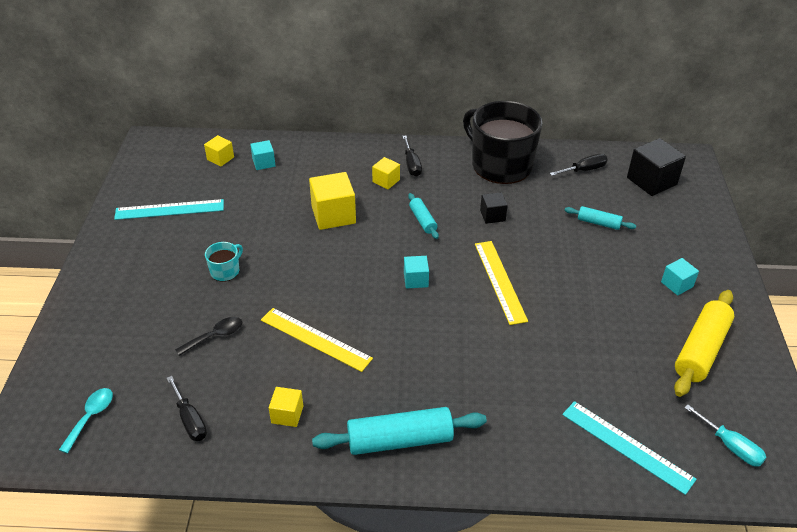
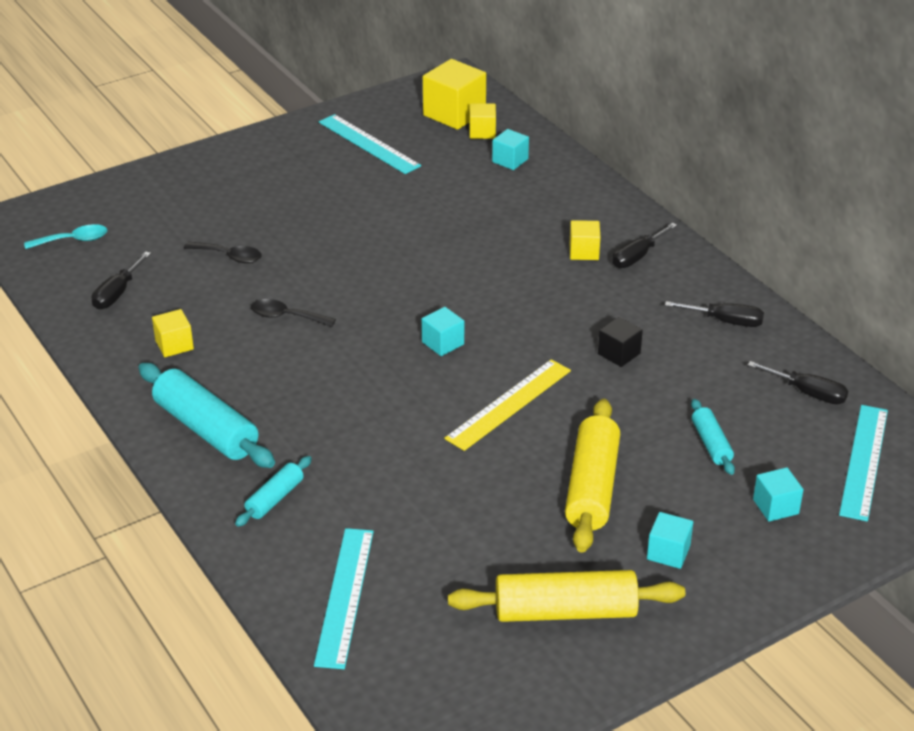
camera: 55 degrees right, 5 degrees down
(225, 271) = (320, 219): turquoise mug -> none
(315, 339) = (286, 317): yellow ruler -> black spoon
(333, 215) = (481, 243): yellow cube -> yellow cube (454, 114)
(423, 220) = (547, 306): turquoise rolling pin -> turquoise rolling pin (275, 498)
(500, 165) = (725, 321): black mug -> black screwdriver
(601, 285) = (592, 487): none -> yellow rolling pin
(651, 181) = (863, 461): black cube -> turquoise ruler
(666, 227) = (775, 506): none -> turquoise cube
(730, 446) = (423, 685): turquoise screwdriver -> none

